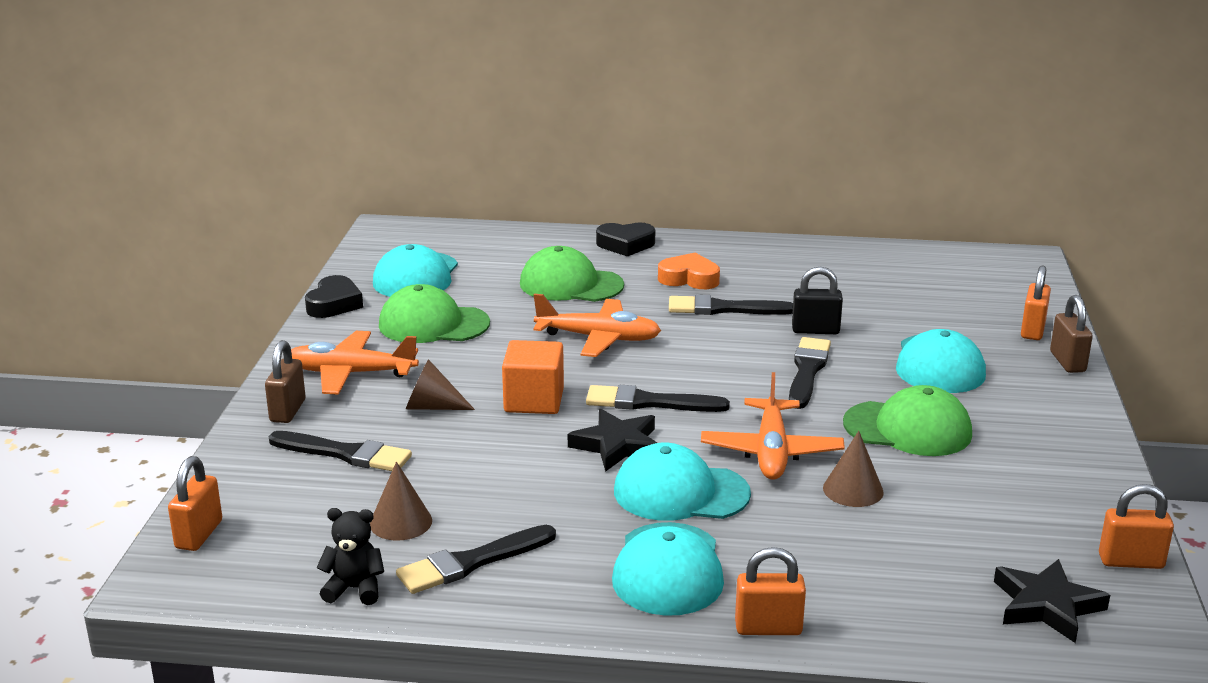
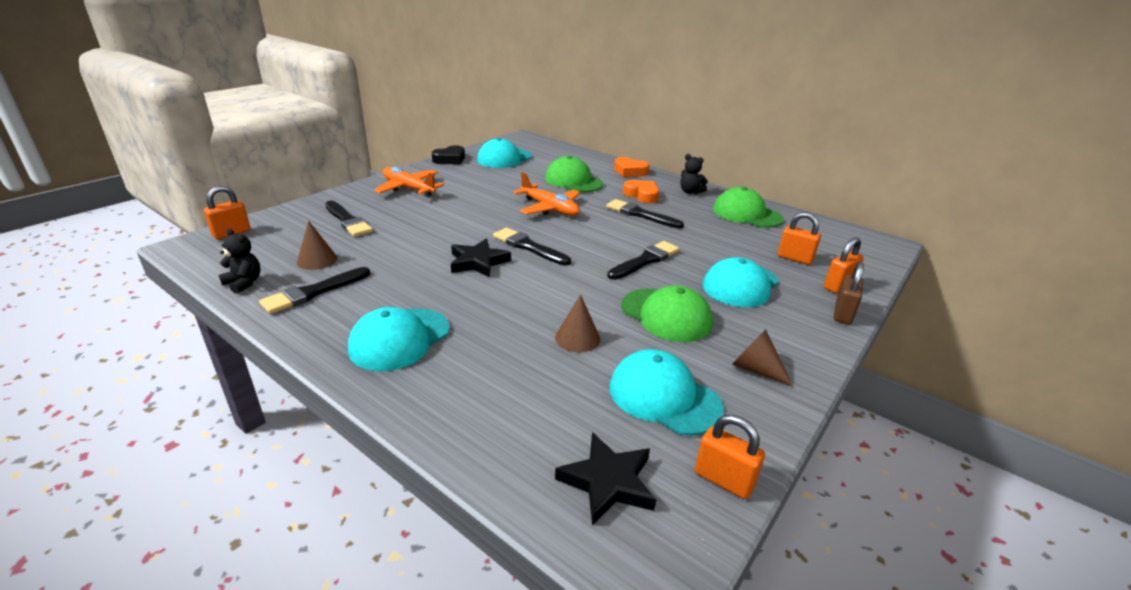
camera: 30 degrees right, 5 degrees up
(287, 411) = (356, 195): brown padlock -> none
(432, 406) = (419, 213): brown cone -> brown cone (755, 369)
(433, 324) = (479, 179): green cap -> green cap (746, 214)
(471, 562) = (313, 292): black brush -> black brush turned 45 degrees counterclockwise
(534, 400) = (471, 226): orange cube -> none
(625, 244) = (630, 171): black heart -> orange heart
(680, 492) = (473, 299): turquoise cap -> turquoise cap (664, 397)
(742, 254) = (690, 192): none -> black teddy bear
(768, 628) = (399, 401): orange padlock -> orange padlock (794, 258)
(771, 452) = (558, 296): orange plane -> none
(815, 330) = (681, 241): black padlock -> none

